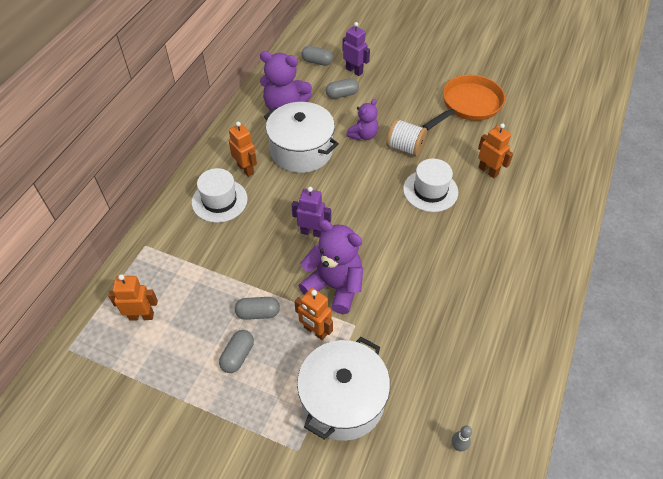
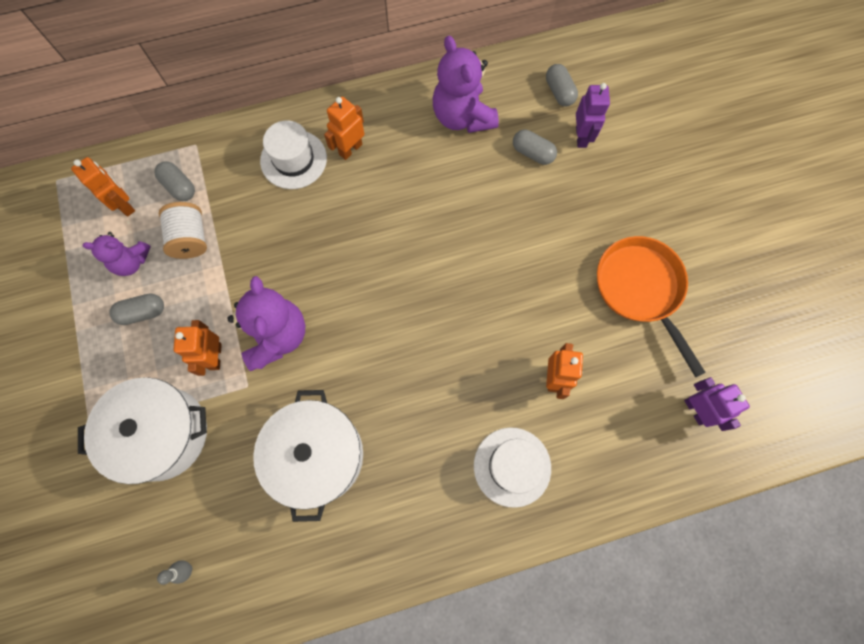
camera: 50 degrees right, 20 degrees up
(246, 169) = (350, 149): orange robot -> orange robot turned 150 degrees counterclockwise
(258, 313) = (197, 294): grey capsule -> grey capsule (179, 187)
(301, 150) = (418, 177): white pot -> white pot (317, 455)
(312, 232) = (323, 267): purple robot -> purple robot (696, 410)
(363, 135) = (492, 217): purple teddy bear -> purple teddy bear (131, 262)
(405, 147) = (512, 270): white spool -> white spool (191, 239)
(430, 190) = (472, 338): white hat -> white hat (512, 466)
(468, 105) = (640, 289): orange pan -> orange pan turned 120 degrees counterclockwise

